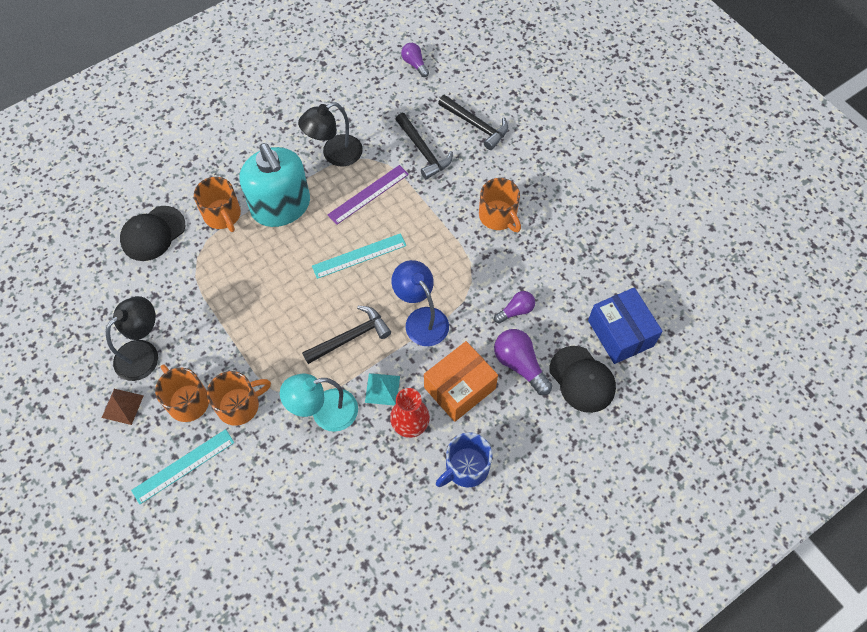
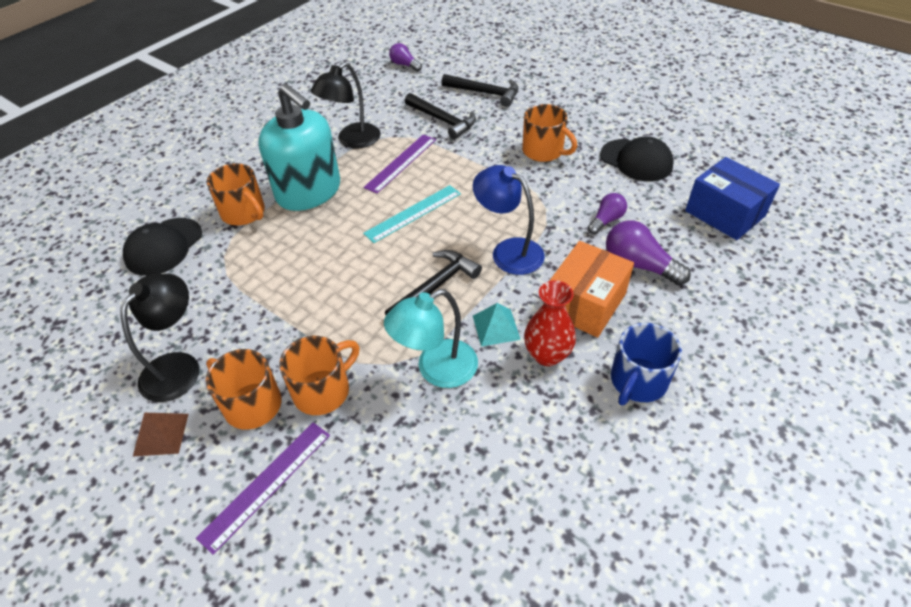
camera: 15 degrees left, 15 degrees down
(183, 466) = (266, 484): turquoise ruler -> purple ruler
(582, 379) = (713, 261): black cap -> black cap (636, 160)

